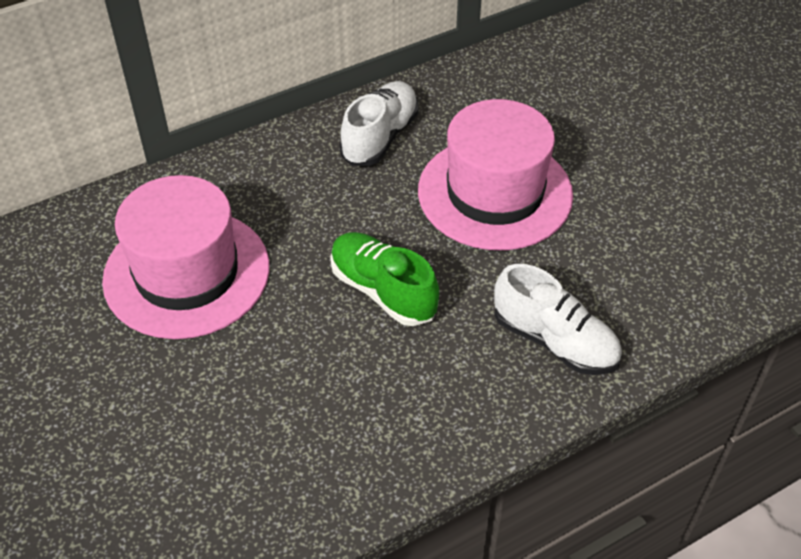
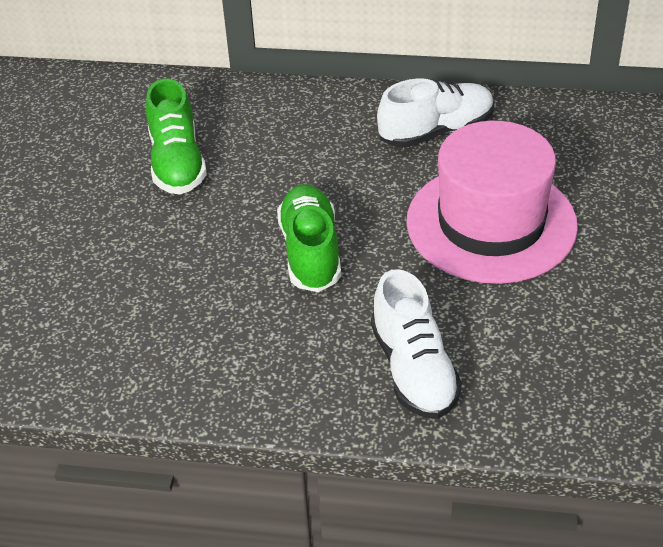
camera: 40 degrees right, 5 degrees down
(187, 273) = (177, 162): pink hat -> green shoe

